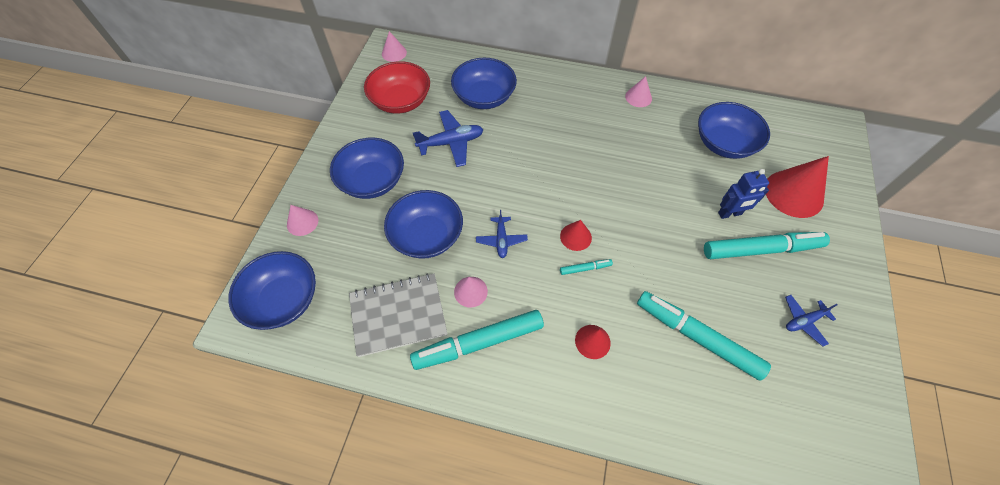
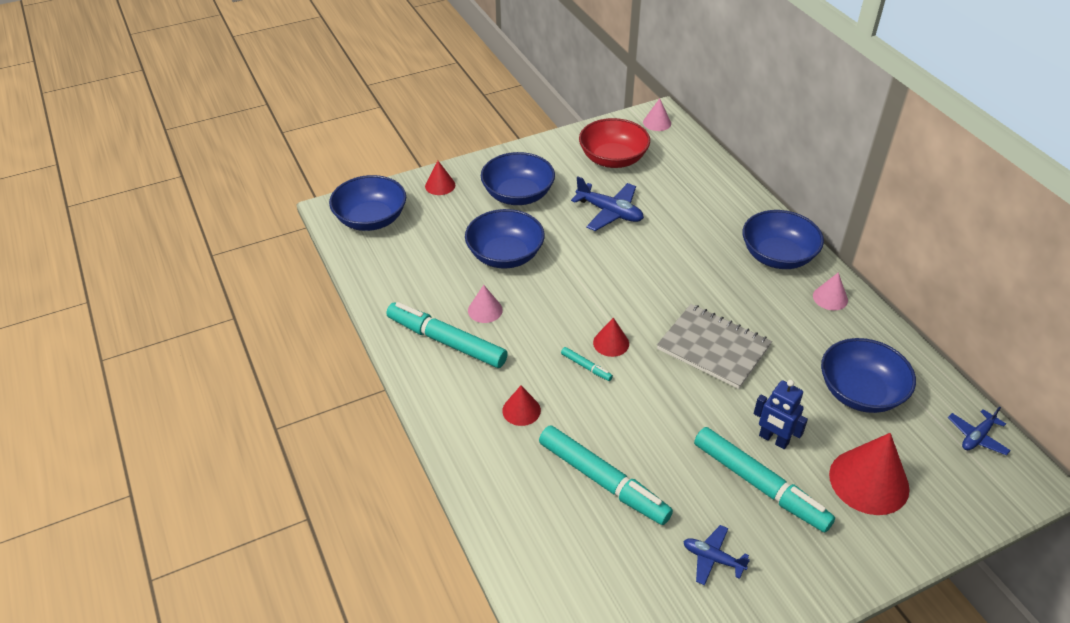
camera: 50 degrees right, 15 degrees down
(302, 222) = (440, 185): pink cone -> red cone
(398, 315) = (421, 283): grey notebook -> grey notebook (713, 348)
(484, 97) = (684, 201): blue bowl -> blue bowl (777, 256)
(501, 240) = (552, 299): blue plane -> blue plane (977, 437)
(697, 337) = (603, 481): turquoise marker -> turquoise marker turned 135 degrees clockwise

